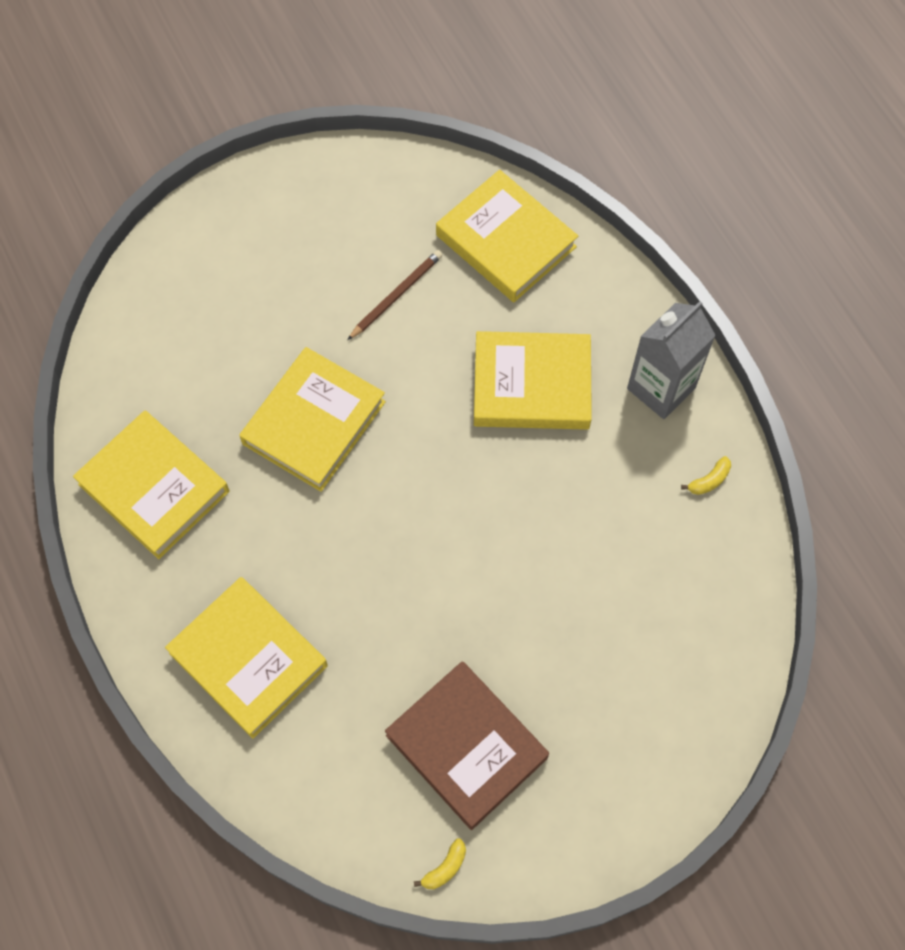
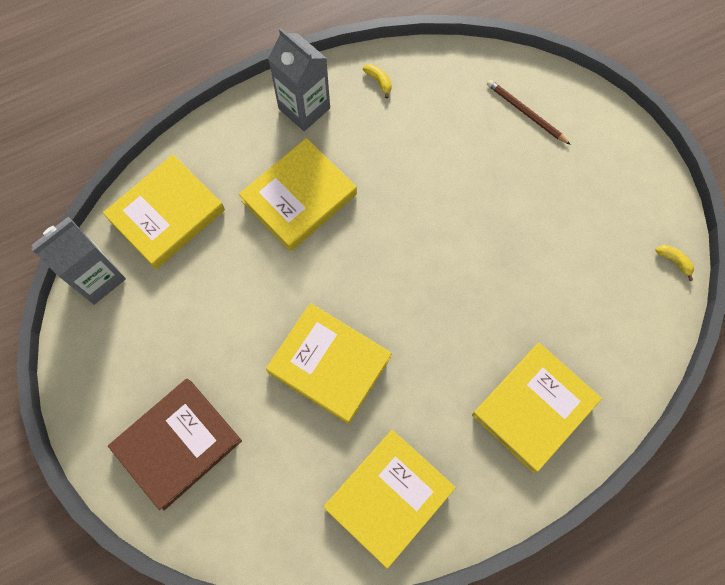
camera: 90 degrees left, 5 degrees up
(396, 296) = (213, 301): brown pencil -> brown pencil (526, 113)
(426, 178) = (98, 278): none -> grey carton
(466, 746) = (587, 247): brown book -> brown book (178, 444)
(531, 385) = (299, 198): yellow book -> yellow book turned 45 degrees clockwise

